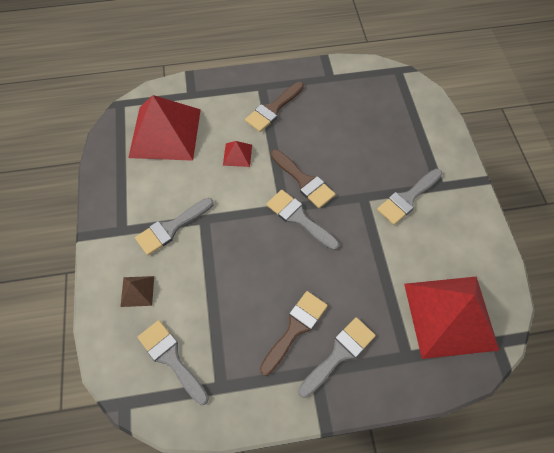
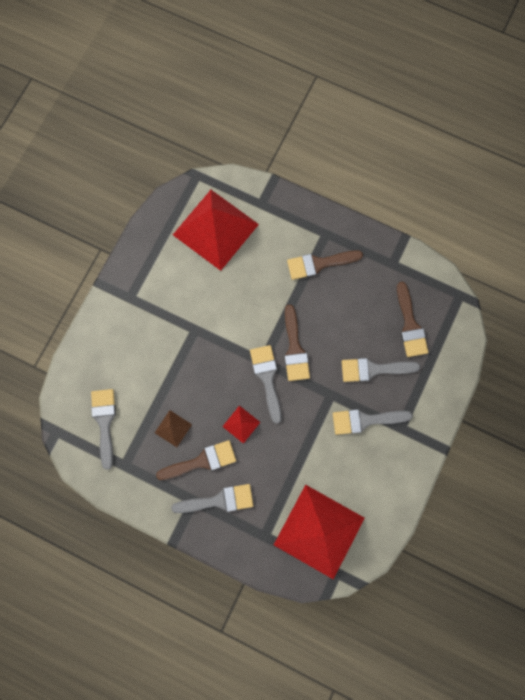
camera: 35 degrees right, 15 degrees up
(137, 291) = (112, 356): brown pyramid -> brown pyramid (173, 428)
(171, 228) = (166, 321): grey brush -> grey brush (373, 369)
(237, 155) = (259, 289): red pyramid -> red pyramid (241, 424)
(380, 110) = (410, 325): none -> brown brush

